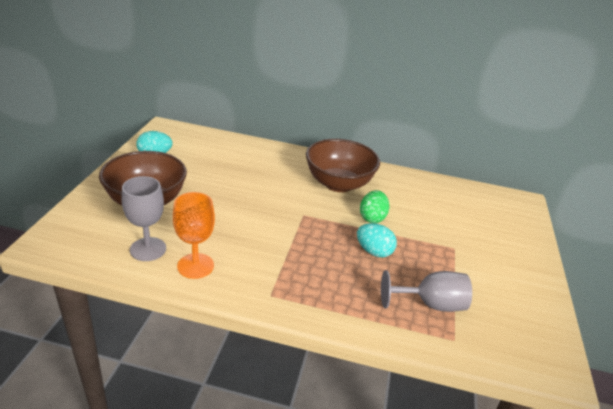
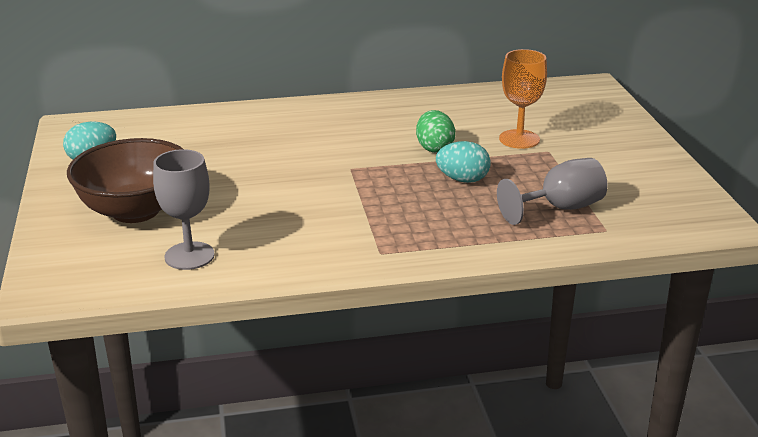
camera: 20 degrees left, 5 degrees down
(195, 266) = (266, 254): orange goblet -> orange goblet (519, 139)
(338, 184) = (365, 125): brown bowl -> none

